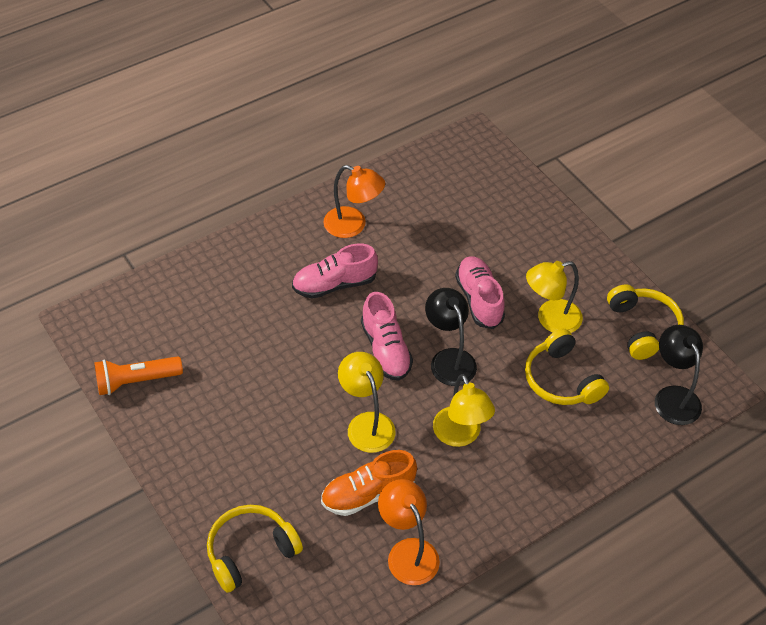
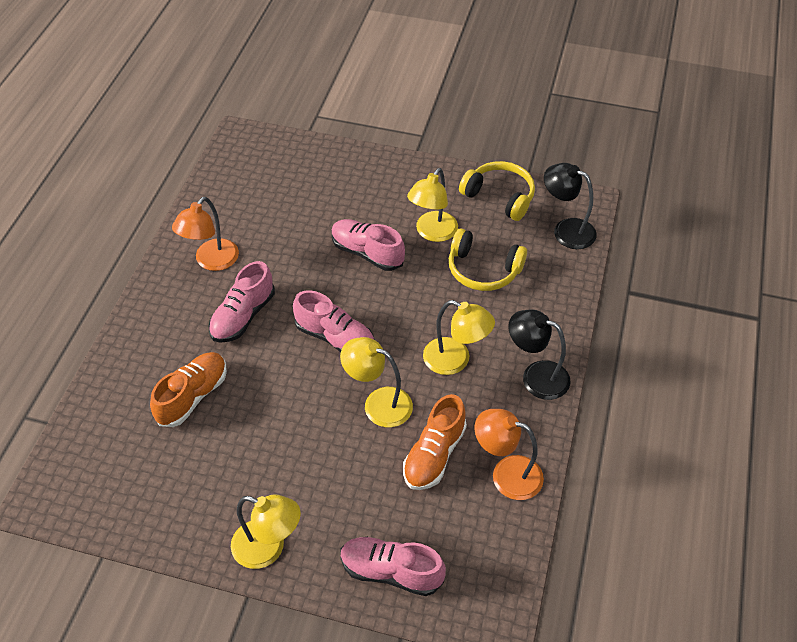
camera: 40 degrees left, 0 degrees up
(136, 381) = (149, 513): orange flashlight -> none
(186, 467) = (268, 548): none -> yellow lamp
(242, 319) = (193, 396): none -> orange shoe
(250, 552) = (391, 571): yellow headphones -> pink shoe
(353, 226) = (211, 261): orange lamp -> orange lamp turned 135 degrees clockwise
(449, 359) = (390, 311): black lamp -> black lamp (536, 376)

